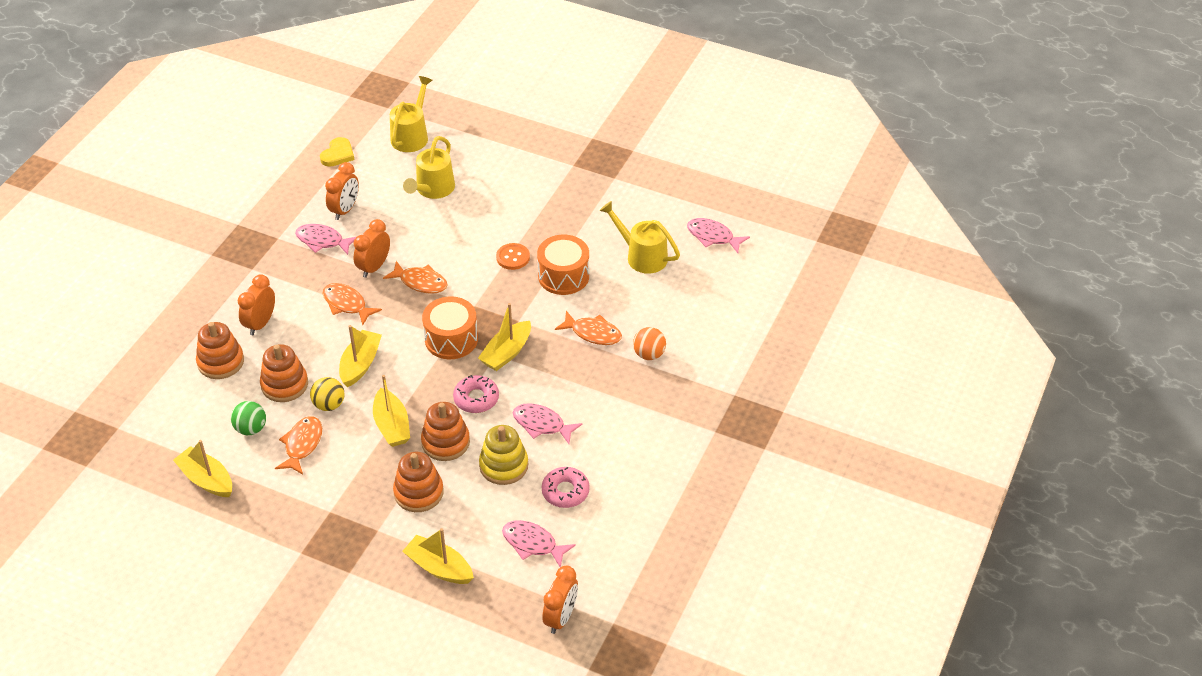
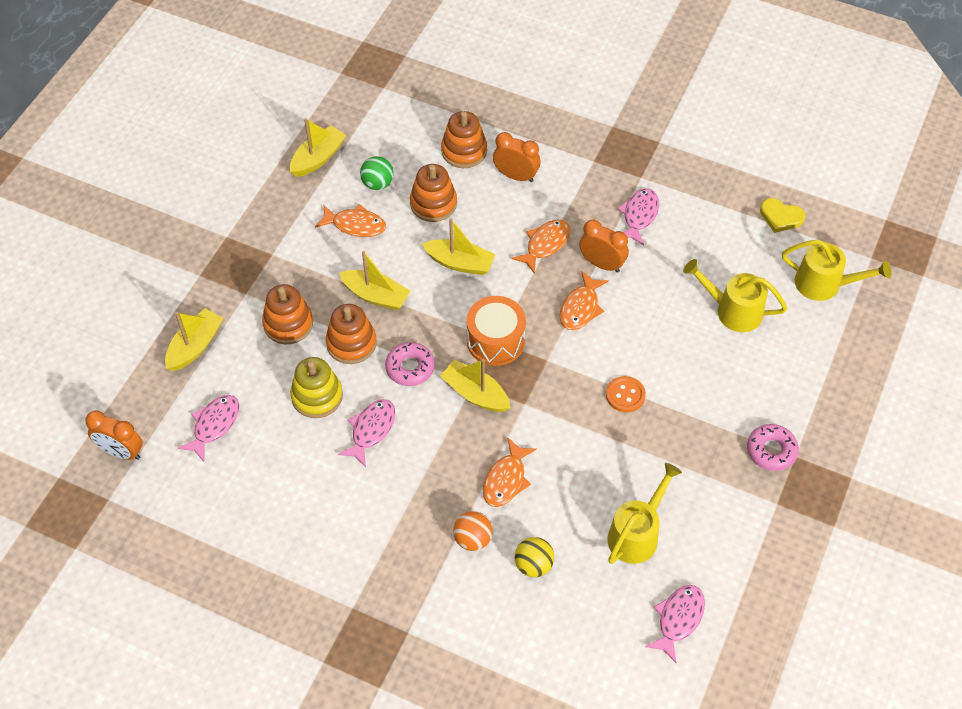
camera: 90 degrees right, 10 degrees up
(329, 405) = (406, 242): yellow ball -> yellow ball (533, 565)
(345, 210) = (689, 231): orange clock -> none
(392, 426) = (376, 296): yellow boat -> yellow boat turned 135 degrees counterclockwise
(563, 276) = (597, 448): orange drum -> none
(565, 491) = (278, 454): pink donut -> pink donut (771, 451)

